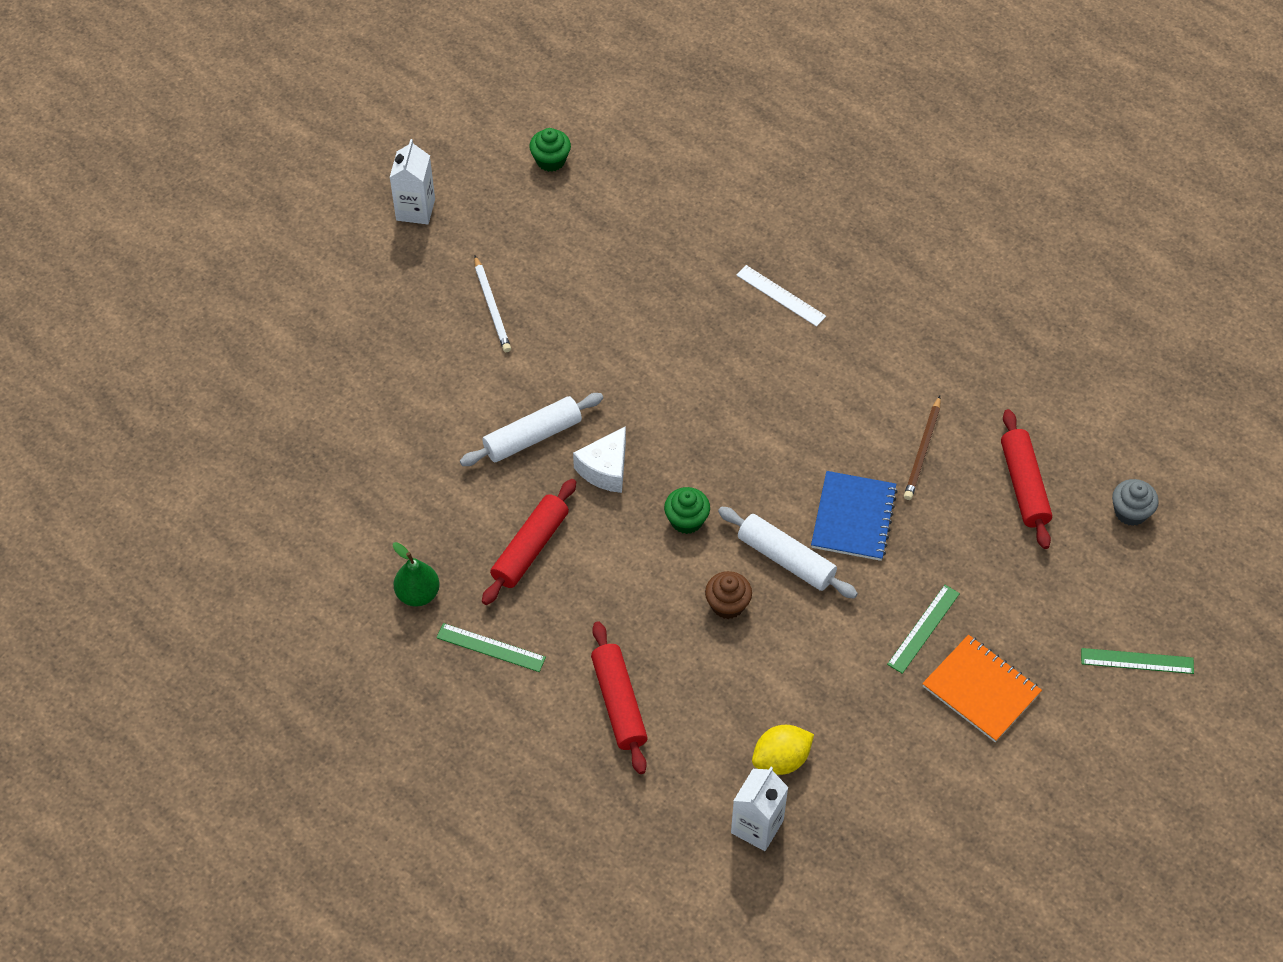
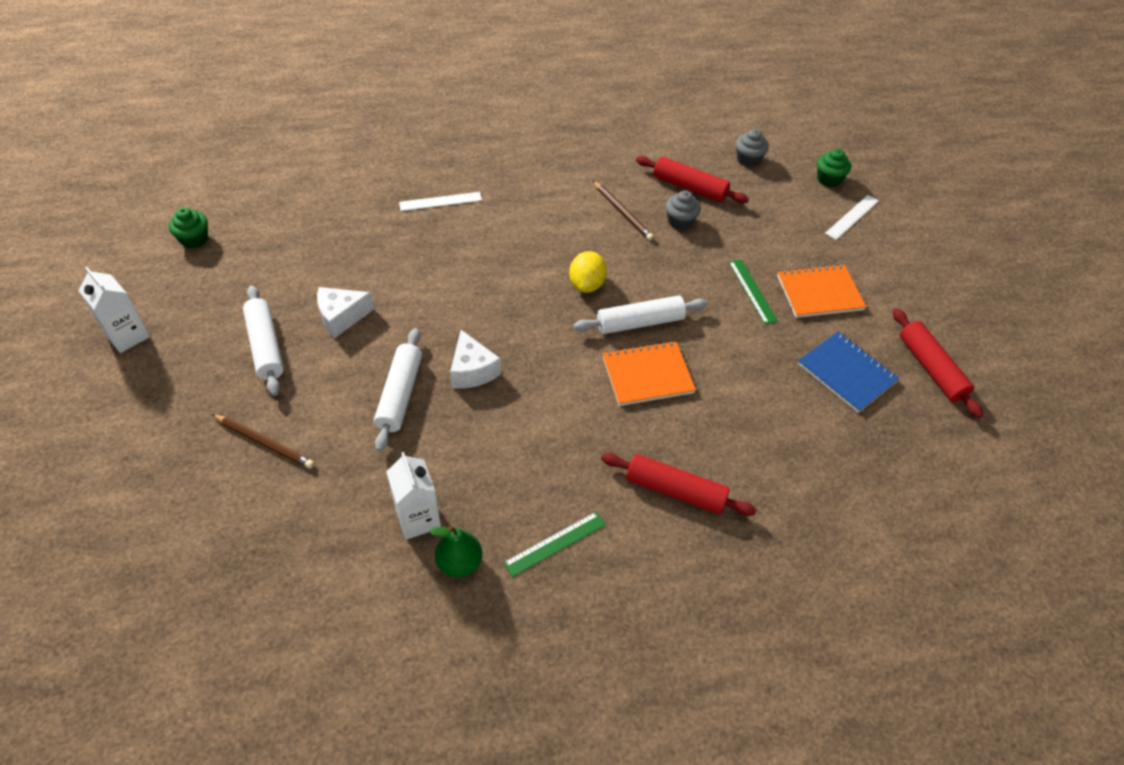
camera: 55 degrees left, 5 degrees down
(405, 384) = (264, 442): none -> brown pencil
(492, 307) = (265, 346): white pencil -> white rolling pin
(530, 548) = (492, 458): red rolling pin -> red rolling pin (930, 368)
(571, 332) = (341, 317): none -> white cheese
(686, 520) = (559, 353): green cupcake -> green cupcake (828, 179)
(727, 604) = (647, 375): brown cupcake -> orange notebook
(757, 826) = (842, 474): white carton -> white carton (418, 518)
(781, 759) = (797, 425): yellow lemon -> yellow lemon (586, 284)
(853, 518) = (640, 271): blue notebook -> blue notebook (846, 373)
(961, 508) = (680, 221): none -> grey cupcake
(1137, 661) = (852, 217): green ruler -> white ruler

